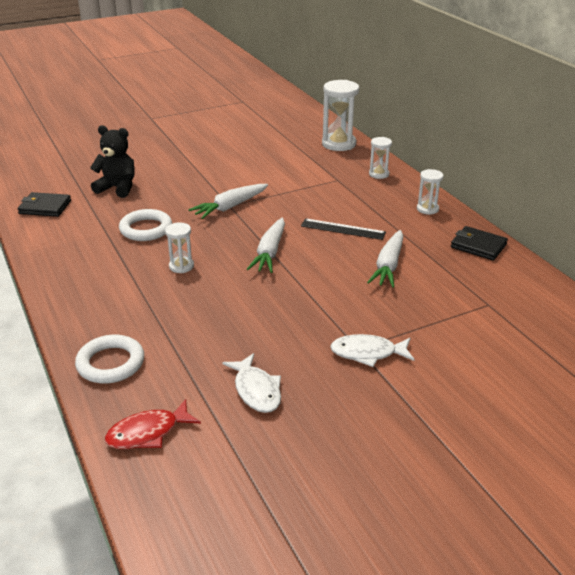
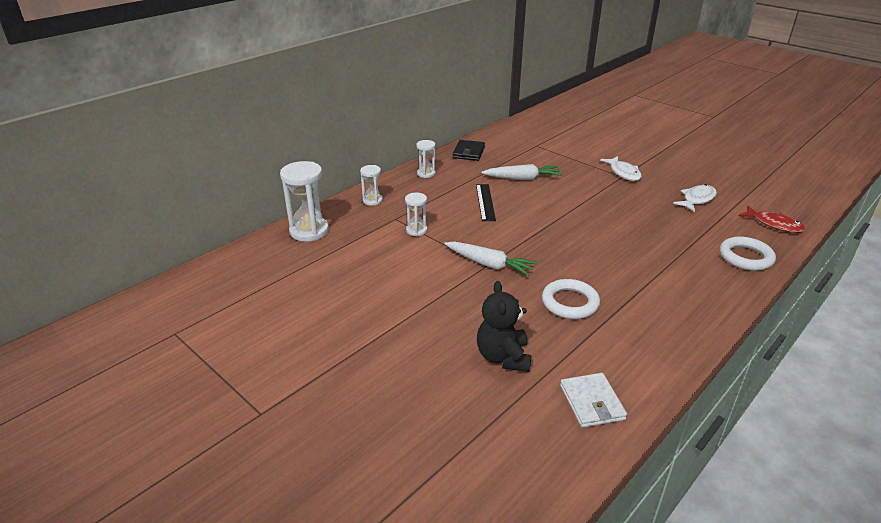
camera: 110 degrees left, 0 degrees up
(45, 207) = (591, 402): black wallet -> white wallet
(181, 266) = (608, 263): white hourglass -> white hourglass (416, 230)
(270, 252) = (548, 226): white carrot -> none

